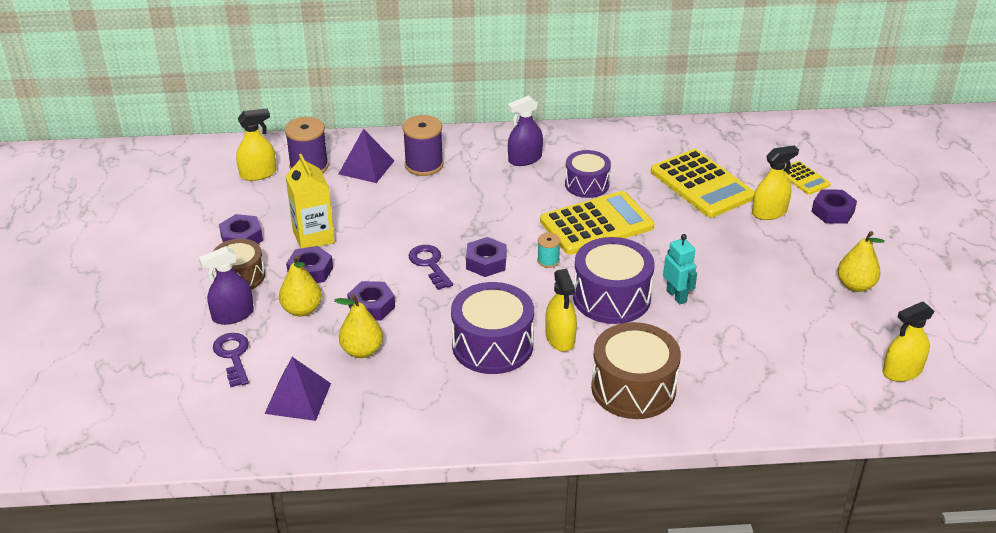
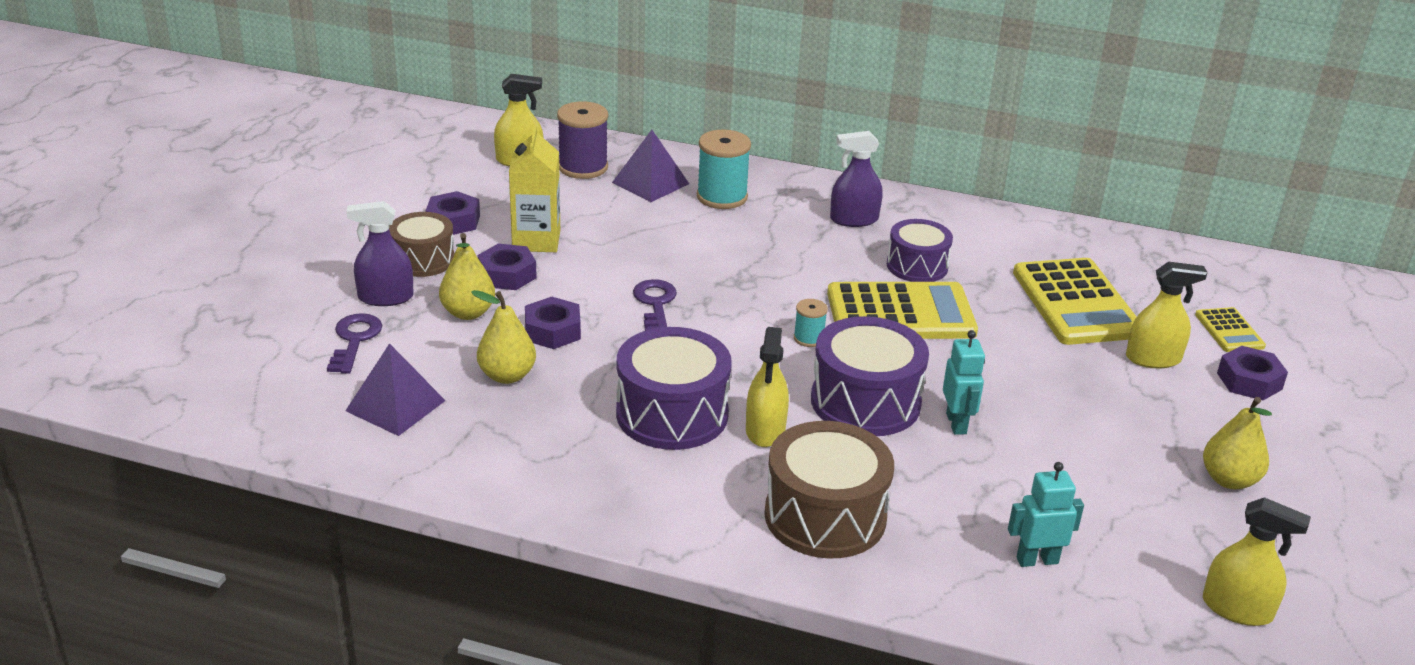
camera: 20 degrees right, 5 degrees down
(424, 165) = (722, 197): purple spool -> turquoise spool
(486, 262) = (727, 320): purple nut -> none
(775, 376) = (1037, 560): none -> turquoise robot
(902, 371) = (1237, 609): yellow spray bottle -> yellow spray bottle turned 150 degrees counterclockwise

